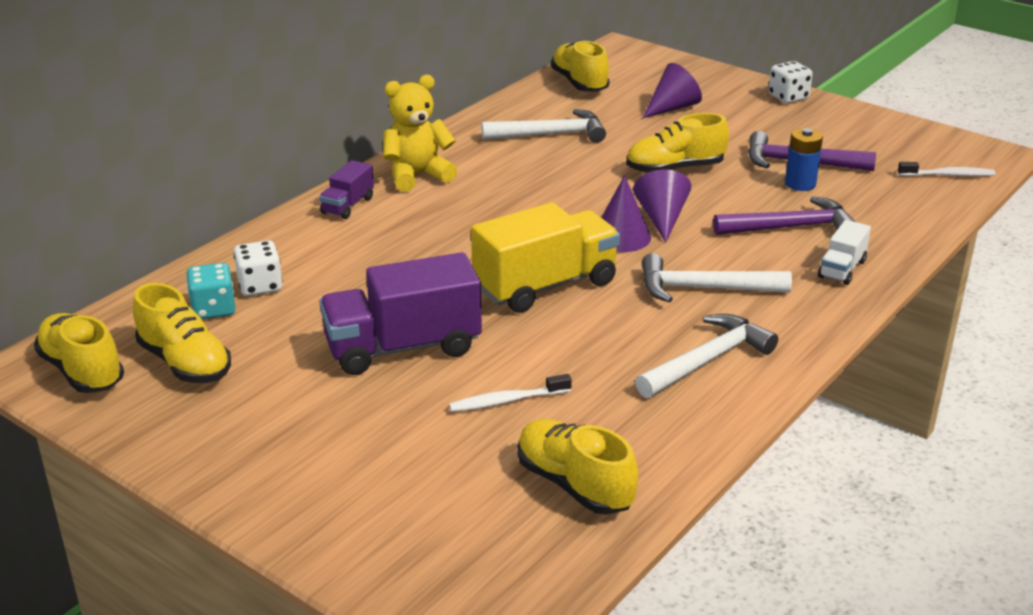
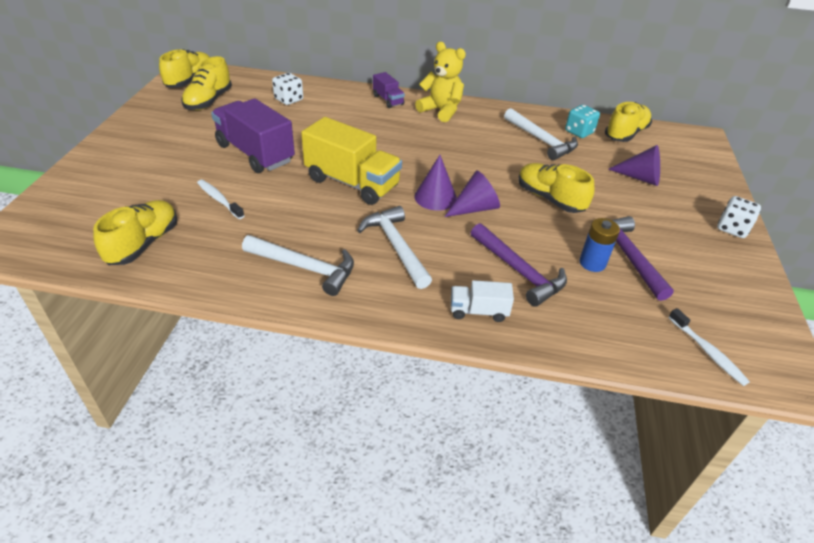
camera: 60 degrees right, 10 degrees up
(213, 309) = (259, 94): turquoise dice -> turquoise dice (579, 132)
(348, 205) = (388, 100): purple truck -> purple truck turned 120 degrees counterclockwise

